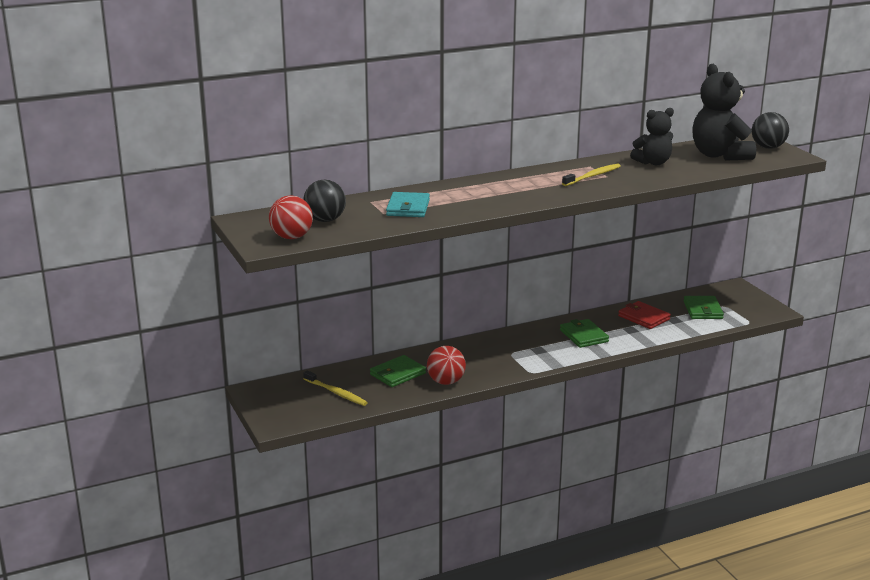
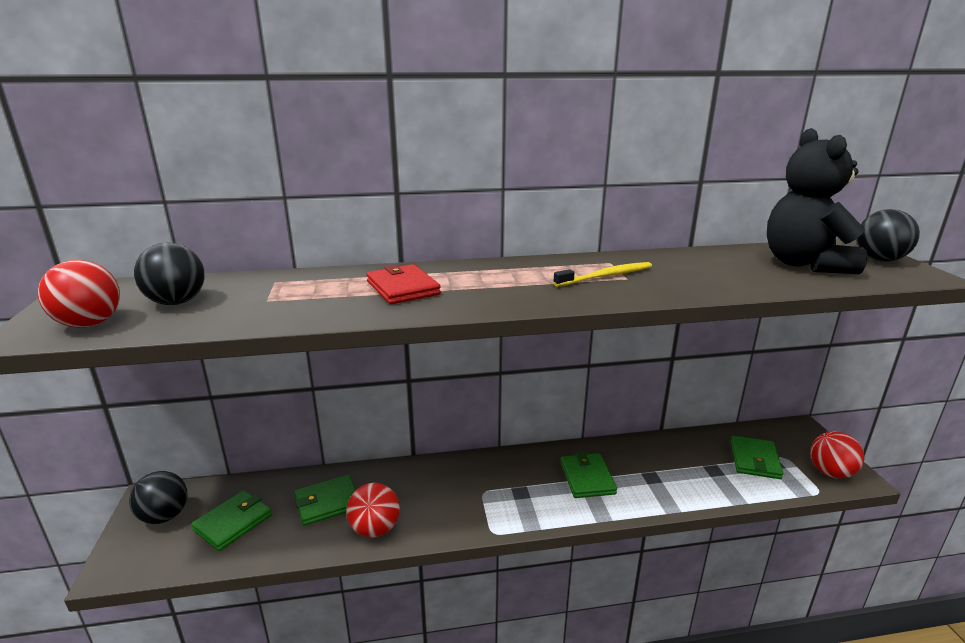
camera: 15 degrees right, 0 degrees up
(279, 397) = (164, 516): none -> black ball
(336, 393) = (233, 522): yellow toothbrush -> green wallet
(408, 208) = (308, 296): turquoise wallet -> none
(643, 317) = (673, 460): red wallet -> red wallet (403, 288)
(653, 163) = (702, 266): black teddy bear -> none
(757, 311) = (830, 473): none -> red ball

